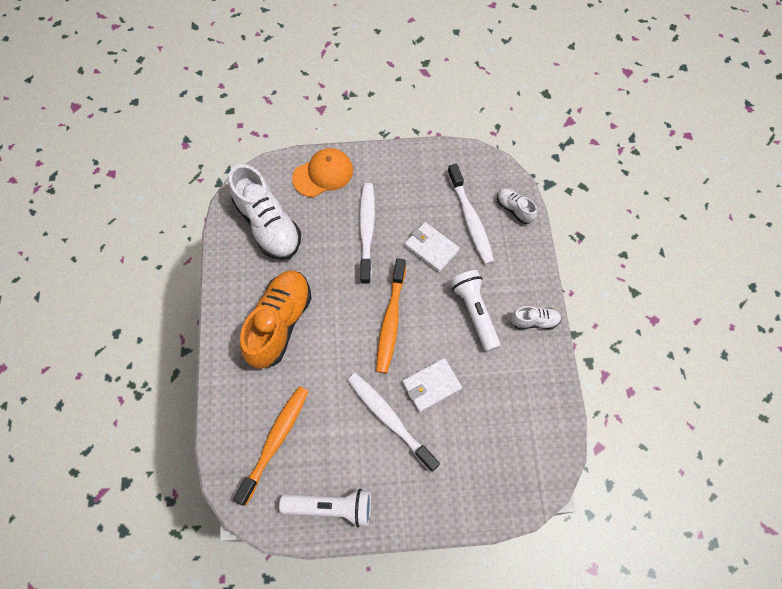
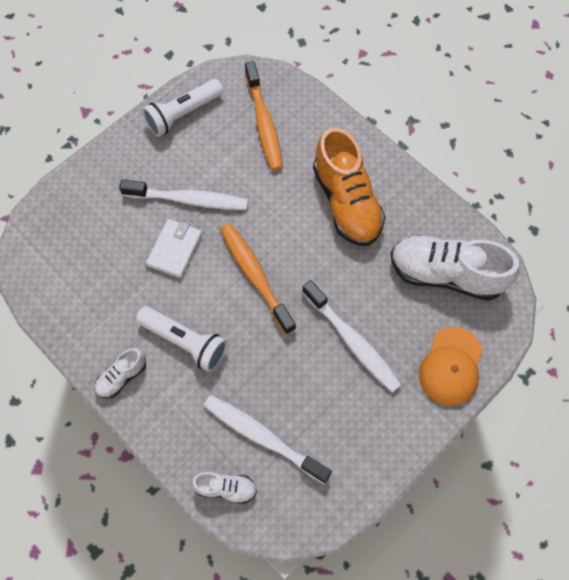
camera: 140 degrees right, 0 degrees up
(431, 248) = (276, 373): white wallet -> none

